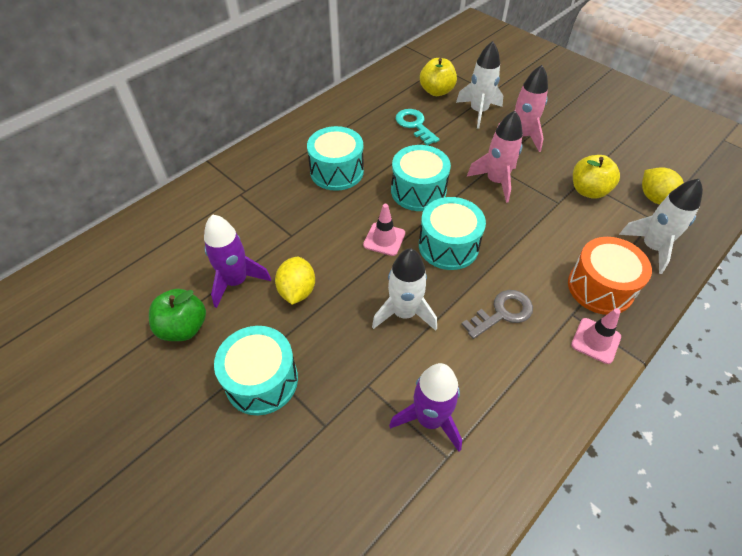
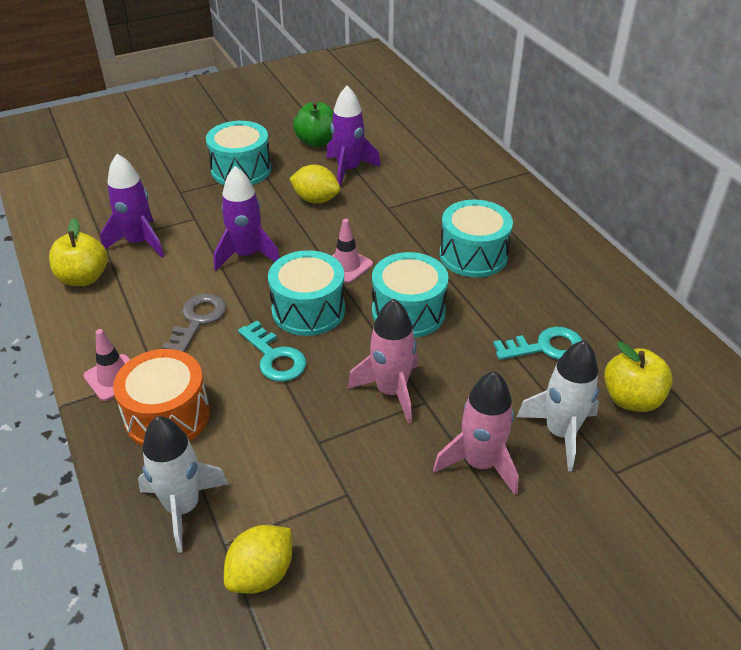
camera: 110 degrees right, 10 degrees down
(404, 313) = (247, 255): white rocket -> purple rocket
(502, 313) = (198, 320): grey key -> grey key turned 150 degrees counterclockwise
(507, 248) = (274, 357): none -> turquoise key
(588, 190) = (322, 490): yellow apple -> yellow apple (84, 278)
(655, 198) = (261, 574): yellow lemon -> yellow lemon turned 45 degrees counterclockwise

